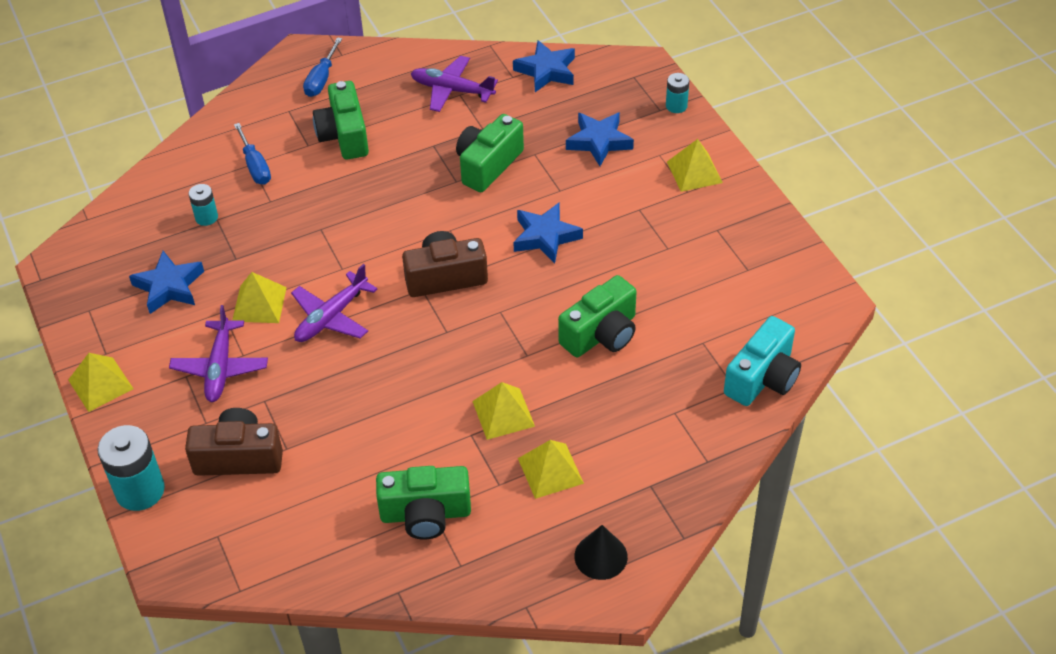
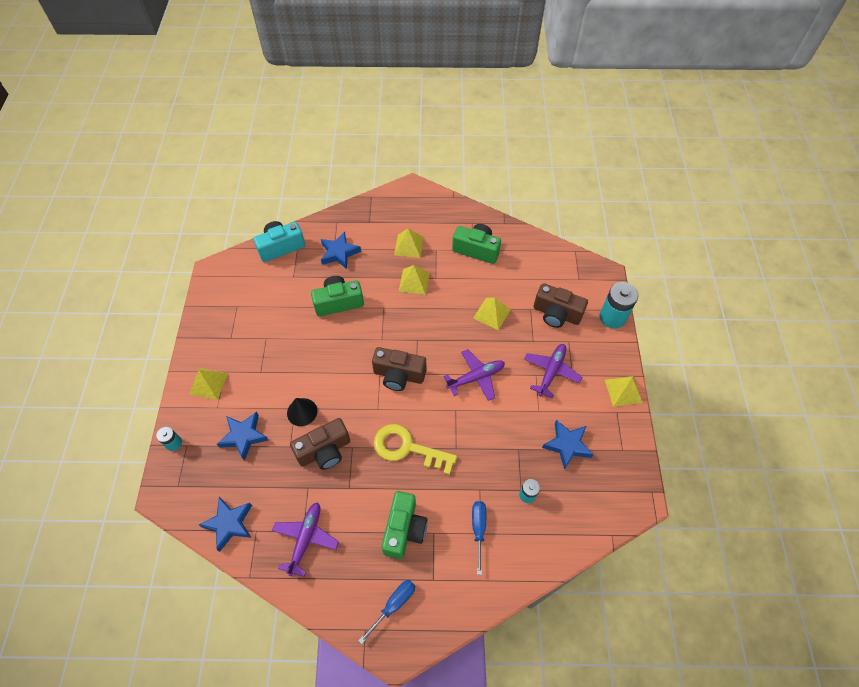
camera: 155 degrees left, 10 degrees up
(259, 304) = (515, 406): yellow pyramid -> yellow pyramid (492, 313)
(384, 206) = (407, 448): none -> yellow key
(452, 90) = (306, 539): purple plane -> purple plane turned 120 degrees counterclockwise
(488, 165) = (324, 451): green camera -> brown camera
(545, 237) = (326, 377): blue star -> blue star (339, 253)
(601, 556) = (410, 203): black cone -> black cone (302, 412)

